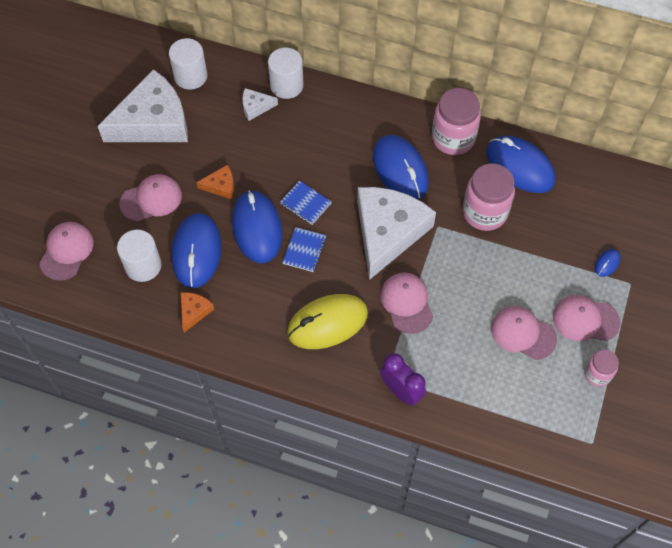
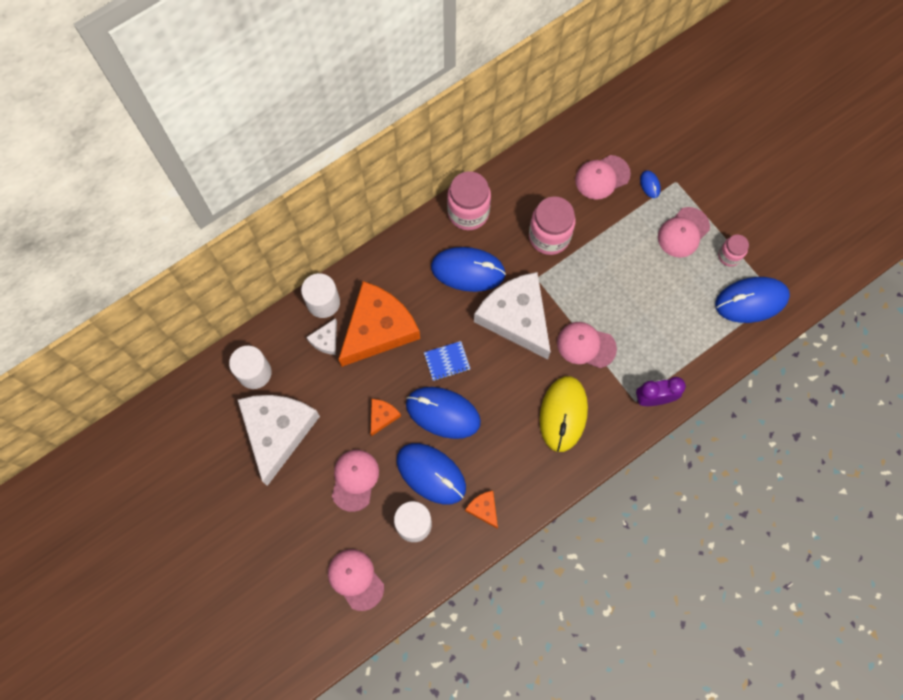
camera: 55 degrees left, 10 degrees up
(295, 136) = (378, 328): none -> orange cheese
(304, 250) = (488, 390): blue notebook -> none
(520, 167) = (528, 184): blue mouse -> blue mouse (751, 301)
(523, 333) = (665, 282): pink cap -> pink cap (602, 177)

